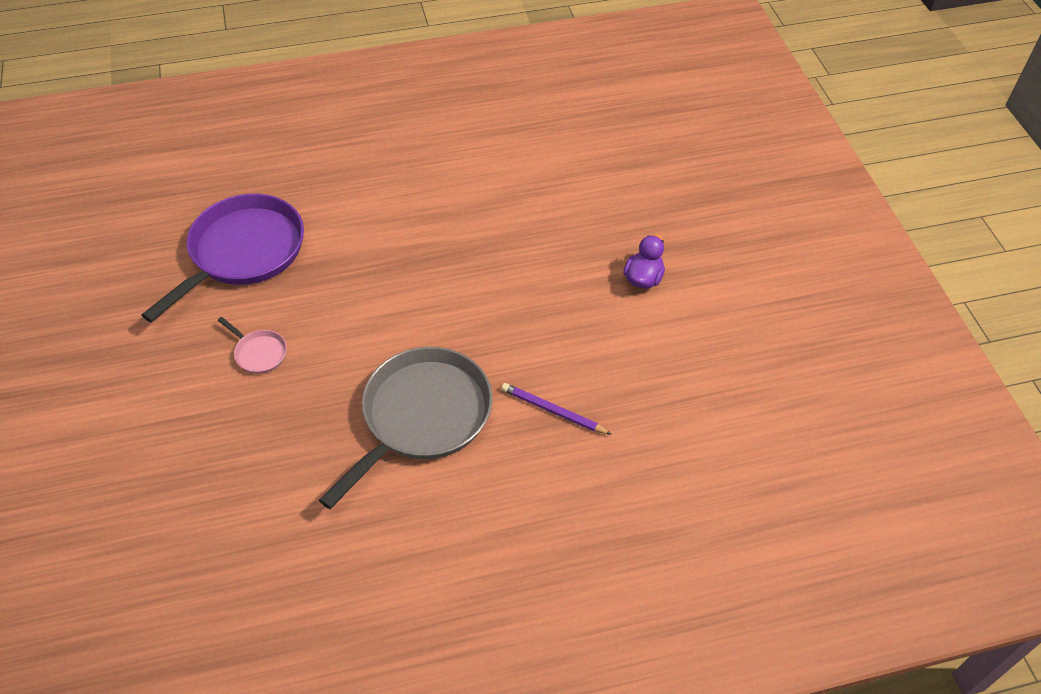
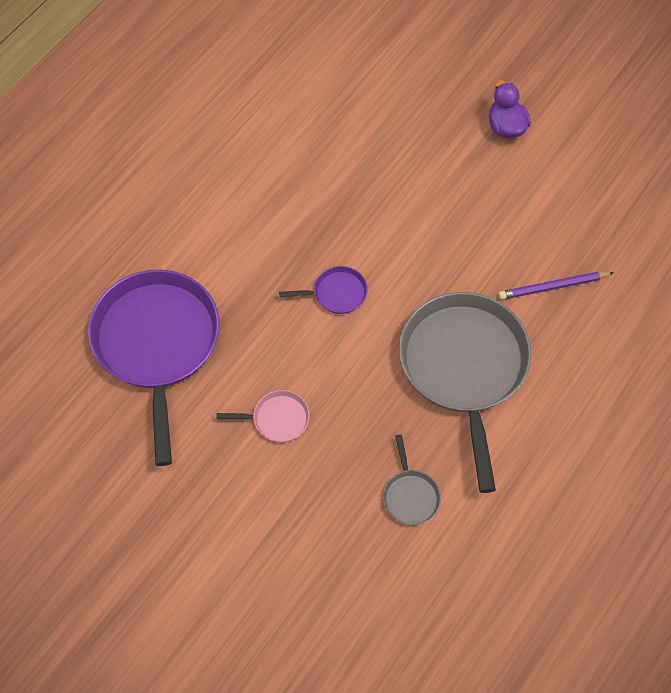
camera: 40 degrees left, 10 degrees up
(283, 472) = (410, 496): none -> grey pan
(392, 303) = (336, 293): none -> purple pan

